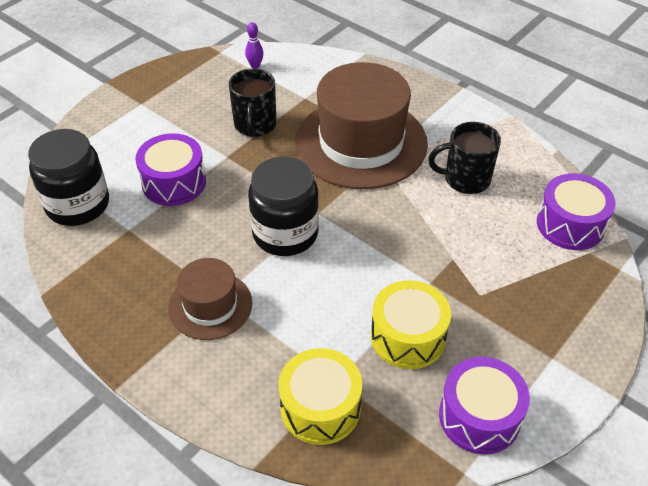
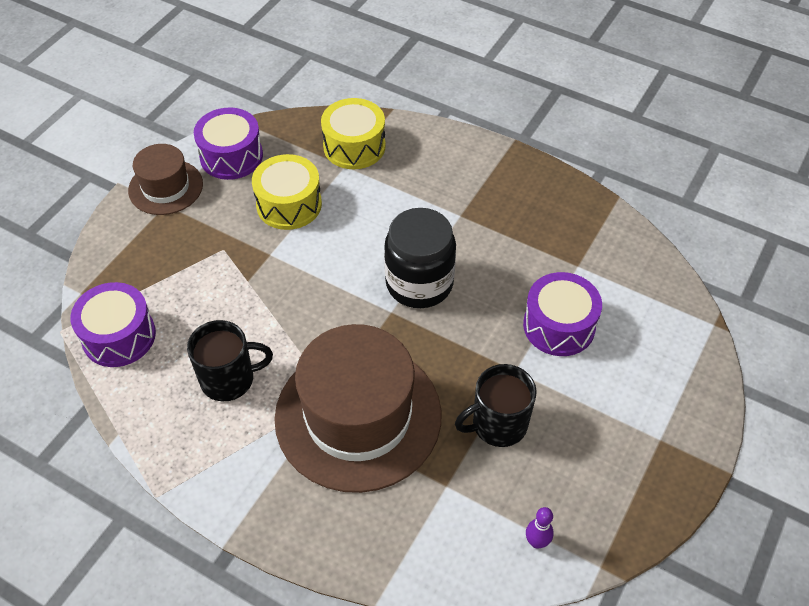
camera: 170 degrees right, 5 degrees up
(78, 205) = (645, 284): black jar -> none
(210, 305) = (467, 206): brown hat -> brown hat (165, 187)
(255, 125) = (498, 424): black mug -> black mug turned 105 degrees counterclockwise

